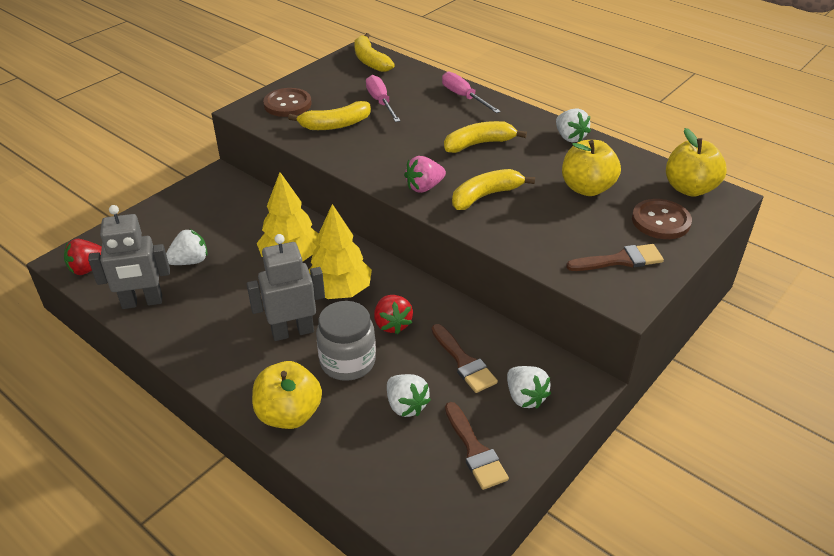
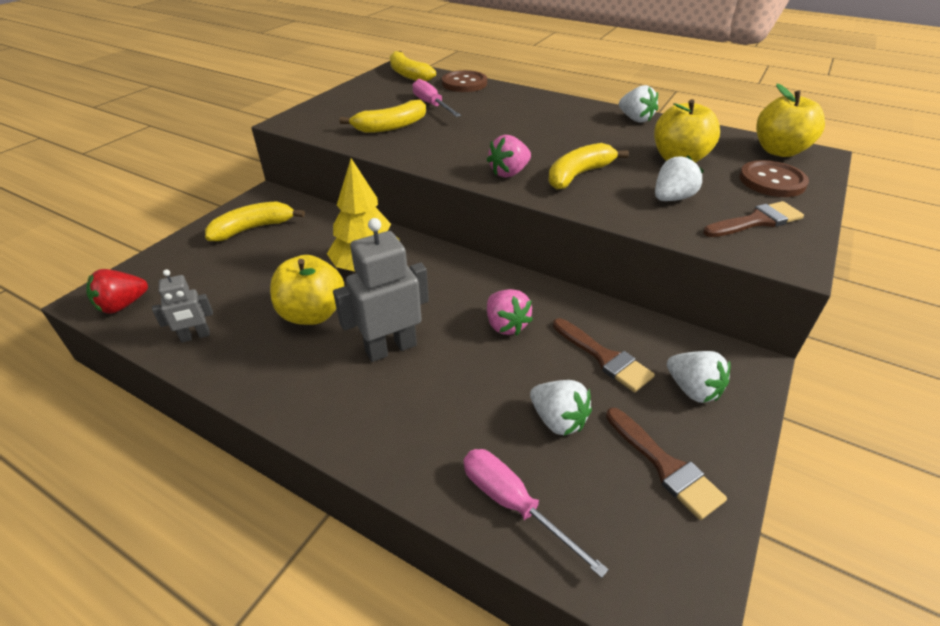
camera: 10 degrees left, 0 degrees up
(142, 302) = (195, 336): grey robot -> grey robot, size x0.56
(190, 261) = (249, 284): white strawberry -> white strawberry (672, 198)
(287, 104) = (334, 113): brown button -> brown button (464, 83)
(289, 414) = (414, 453): yellow apple -> yellow apple (312, 314)
(339, 291) = (433, 296): yellow tree -> none
(347, 362) = (468, 375): grey jar -> none
(392, 324) = (506, 325): red strawberry -> pink strawberry
(464, 97) = (514, 95): pink screwdriver -> pink screwdriver (513, 504)
(479, 144) = (548, 131): yellow banana -> yellow banana (253, 228)

